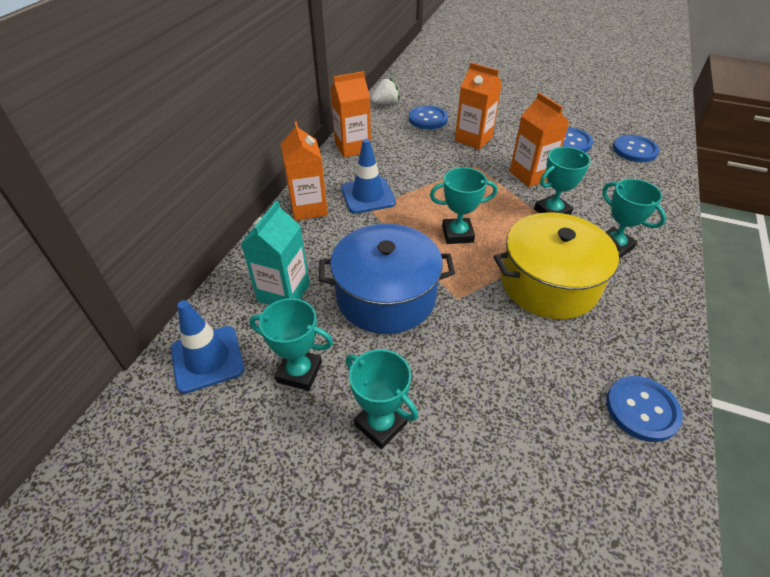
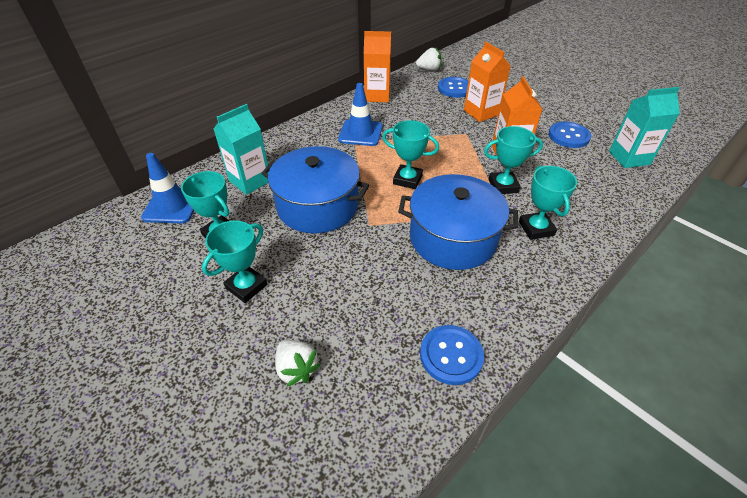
camera: 25 degrees right, 0 degrees up
(308, 208) = (311, 130): orange carton -> none
(380, 424) = (246, 286): turquoise trophy -> turquoise trophy turned 60 degrees clockwise
(510, 496) = (296, 369): none -> white strawberry
(549, 283) = (453, 238): yellow pot -> blue pot
(634, 150) = (629, 158): blue button -> turquoise carton

